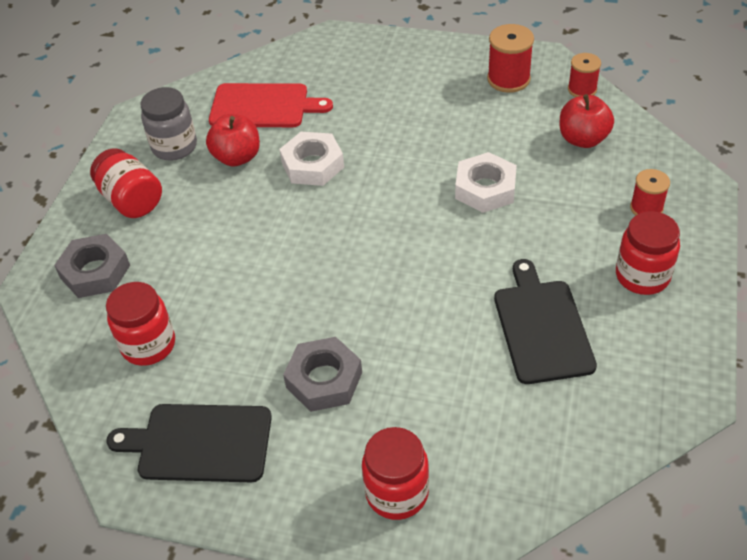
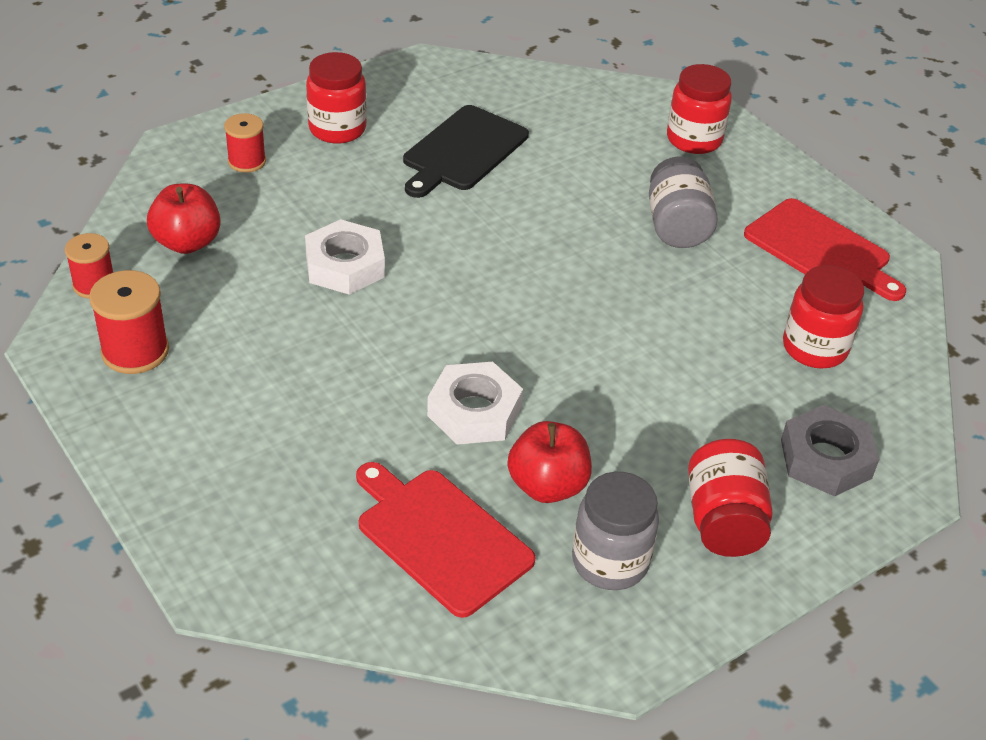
camera: 145 degrees left, 5 degrees down
(200, 443) = (821, 250): black cutting board -> red cutting board
(324, 380) = (677, 226): grey nut -> grey jar

